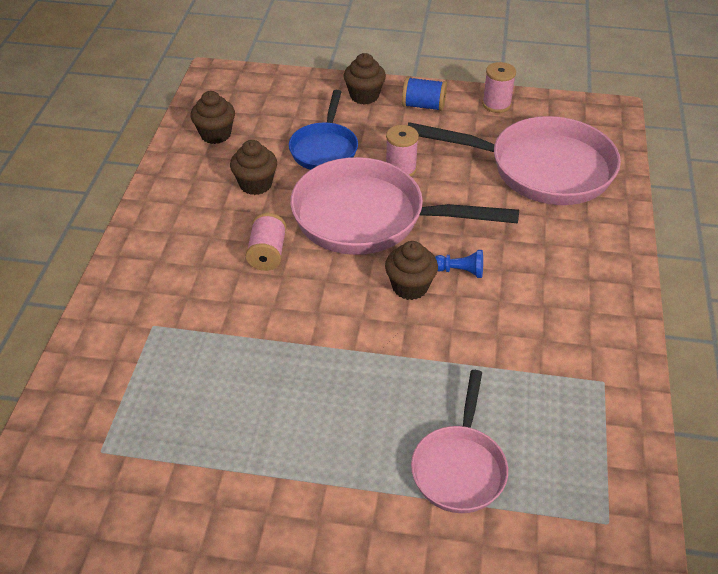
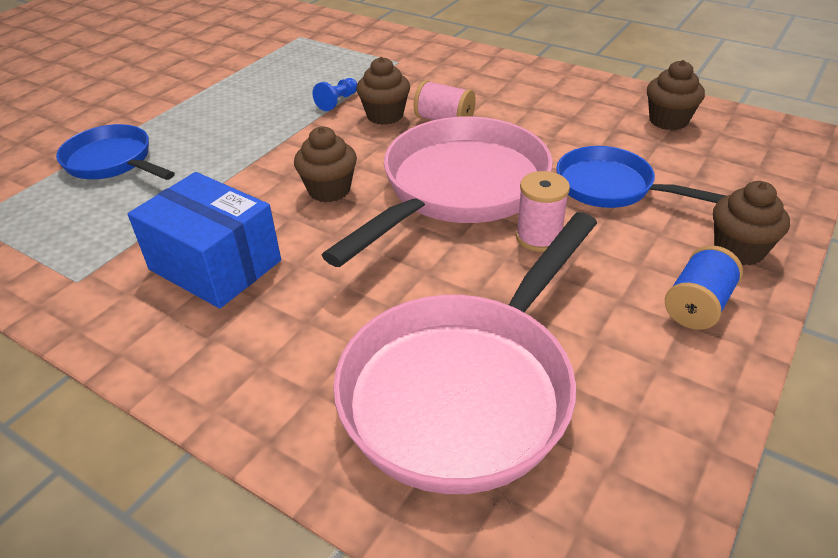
camera: 115 degrees right, 5 degrees down
(255, 184) = (560, 130): brown cupcake -> brown cupcake (385, 115)
(459, 467) = (113, 162): pink pan -> blue pan
(460, 271) = (321, 231): blue pawn -> blue pawn (337, 102)
(496, 104) = (683, 404): pink spool -> none
(532, 311) = (215, 265): none -> blue box

